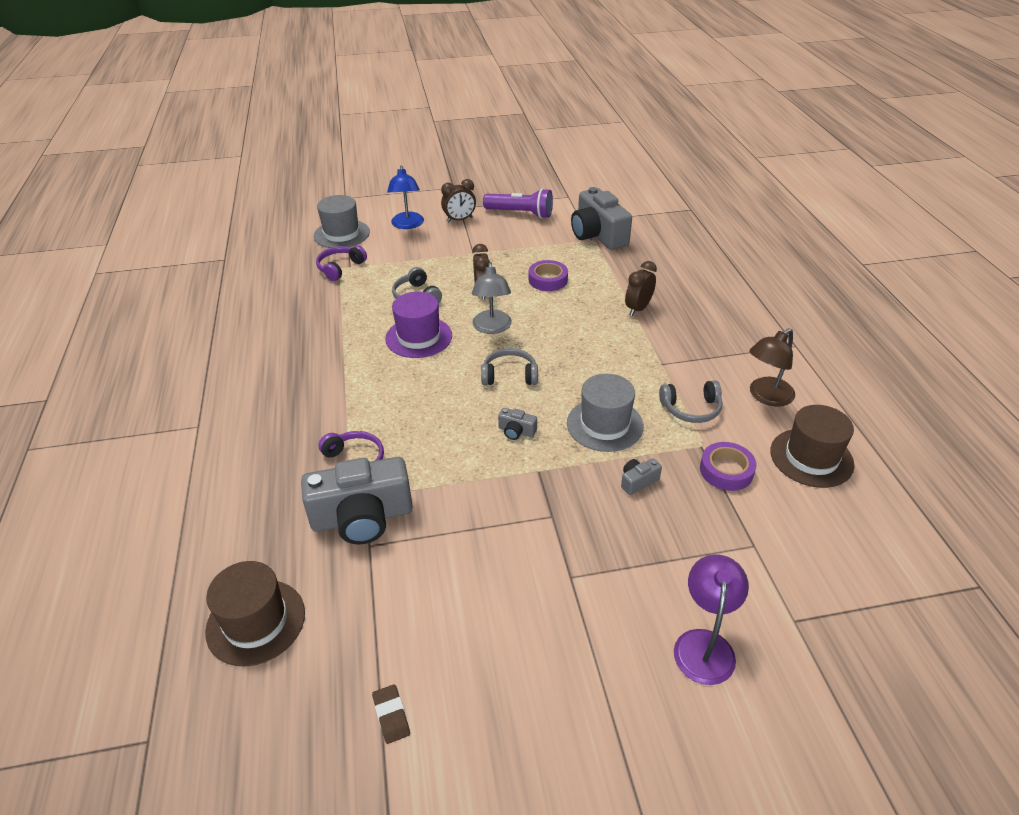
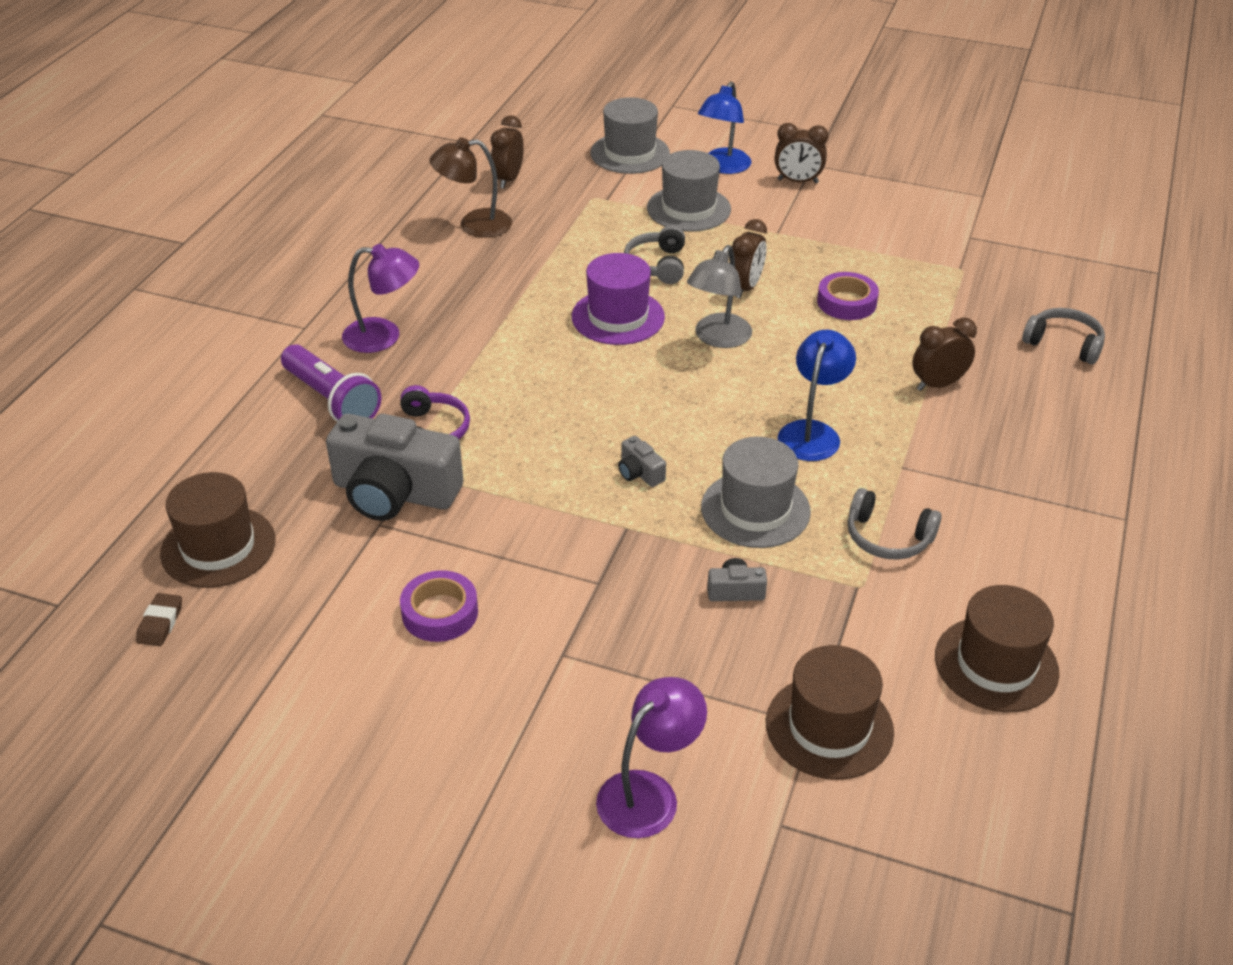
camera: 30 degrees right, 0 degrees up
(265, 409) = (384, 336): none -> purple lamp
(272, 275) = (508, 179): none -> brown clock
(340, 268) = (593, 197): purple headphones -> none
(391, 715) = (274, 692): brown eraser -> brown eraser (160, 623)
(407, 256) = (688, 209): none -> grey hat
(509, 375) = (688, 405): grey headphones -> grey headphones (1064, 344)
(521, 213) = (890, 199): purple flashlight -> purple flashlight (332, 400)
(595, 363) = (812, 432): none -> blue lamp
(598, 235) = (975, 264): grey camera -> none
(726, 471) = (861, 628): purple tape -> purple tape (440, 612)
(764, 542) = (829, 727): none -> brown hat
(766, 396) = (1010, 565): brown lamp -> brown lamp (474, 225)

